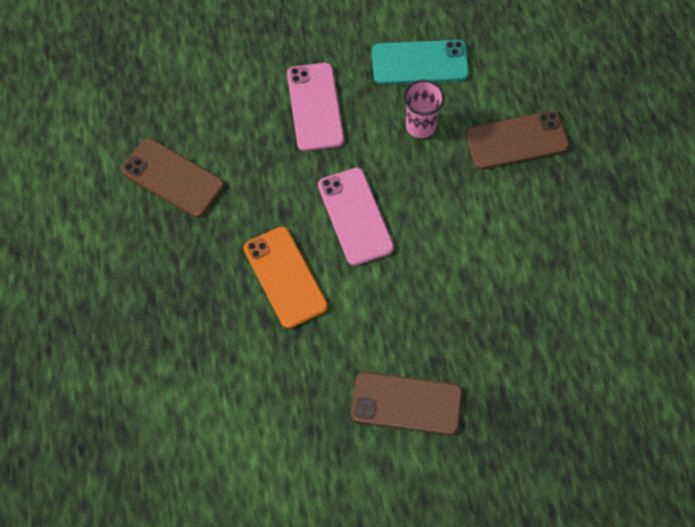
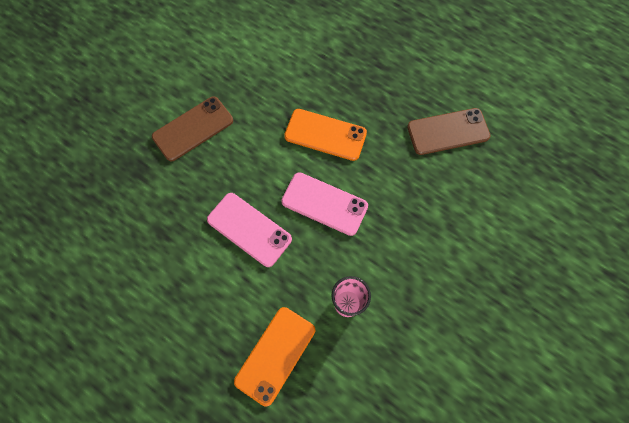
camera: 135 degrees right, 5 degrees up
(315, 107) = (424, 251): pink phone -> pink phone (249, 229)
(420, 62) = (397, 353): turquoise phone -> none
(516, 140) = (275, 355): brown phone -> orange phone

